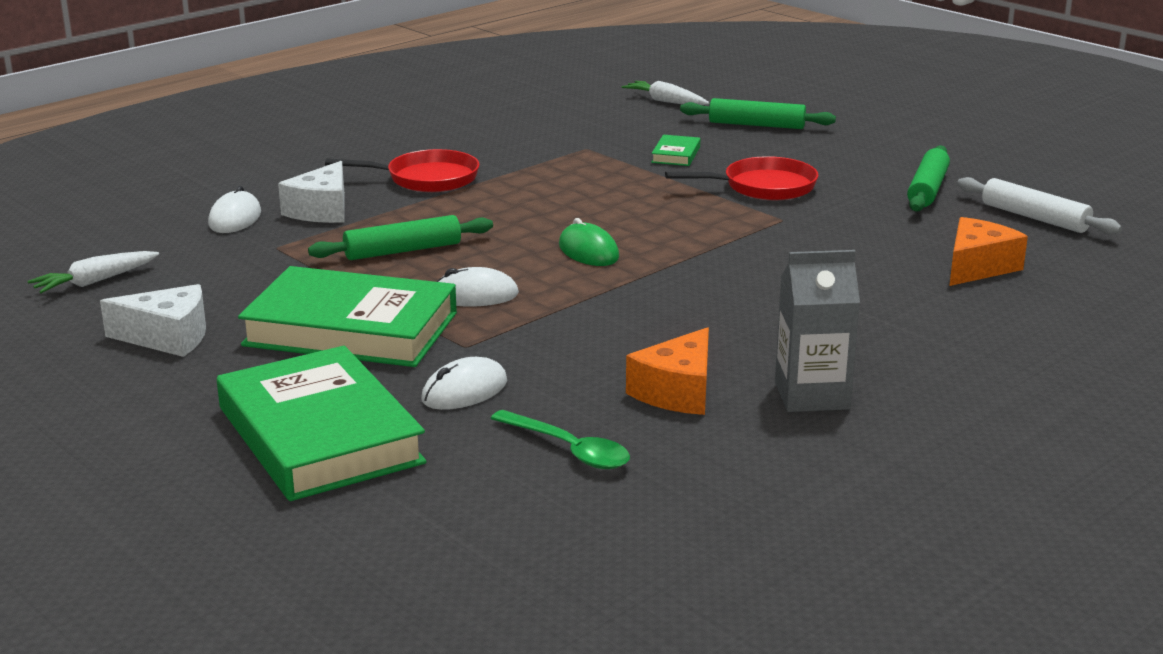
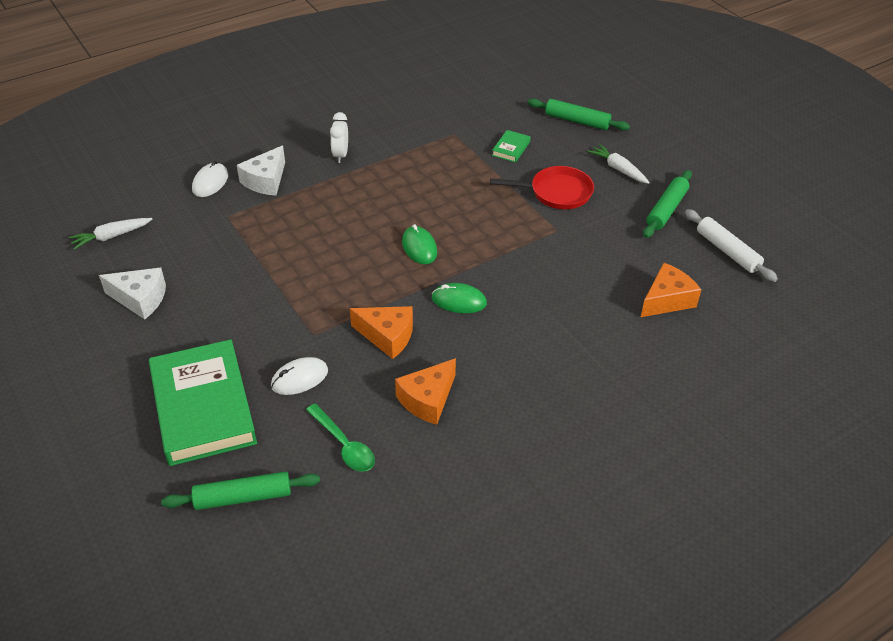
camera: 10 degrees right, 20 degrees up
(351, 329) = (250, 307): green book -> none
(403, 251) = (303, 231): green rolling pin -> green rolling pin (243, 497)
(426, 179) = (341, 155): red pan -> white clock
(475, 295) = (334, 283): white mouse -> none
(583, 337) = (387, 336): none -> orange cheese
(665, 101) = (524, 86): white carrot -> white carrot (618, 169)
(674, 295) = (459, 301): none -> green mouse
(812, 396) = (509, 416): grey carton -> none

